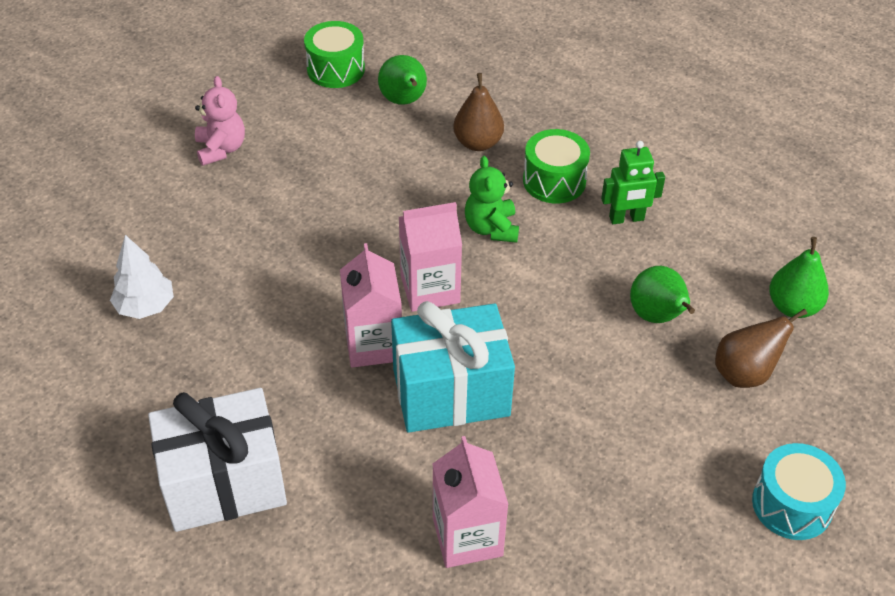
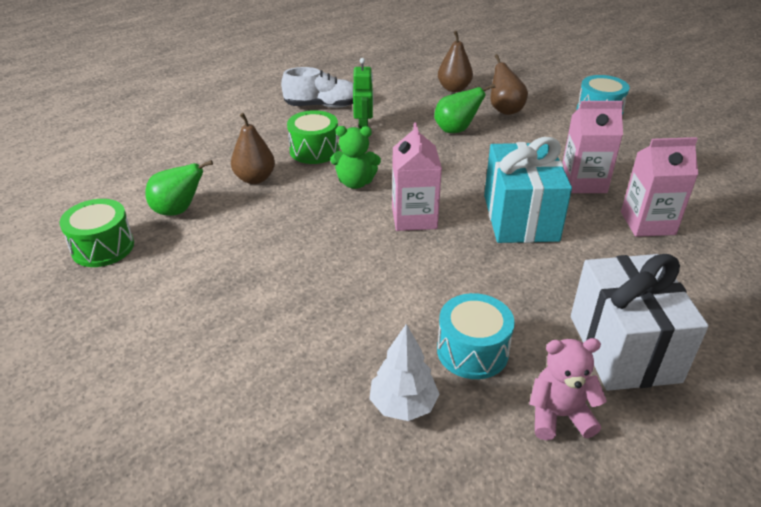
camera: 80 degrees left, 10 degrees down
(213, 353) = (472, 351): none -> turquoise drum
(221, 149) = (179, 337): pink teddy bear -> pink teddy bear (559, 416)
(373, 344) = (470, 251): pink carton -> pink carton (583, 182)
(674, 170) = (323, 106): none -> white shoe
(793, 307) = (454, 88): green pear -> brown pear

